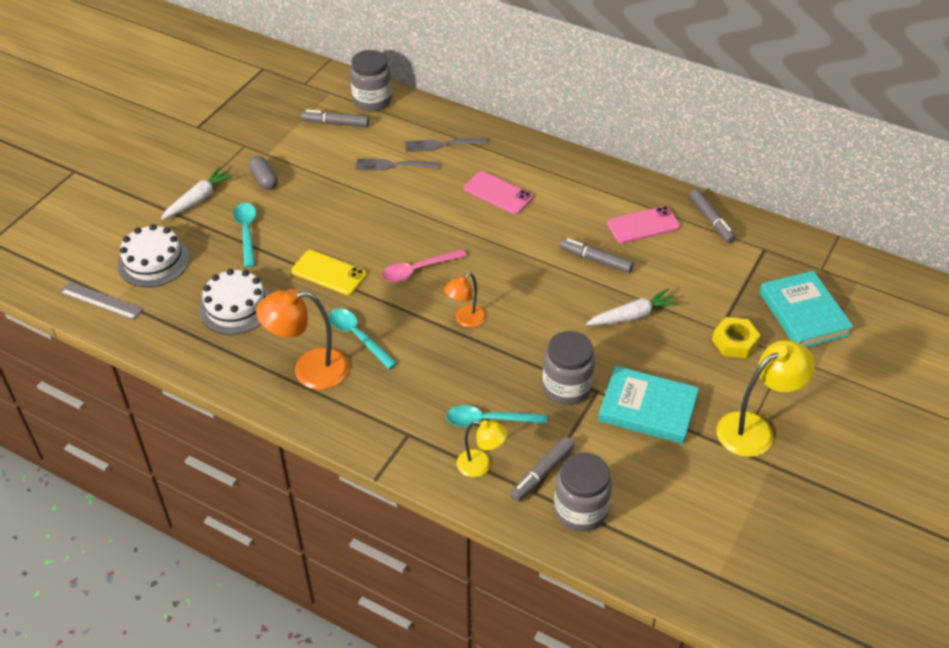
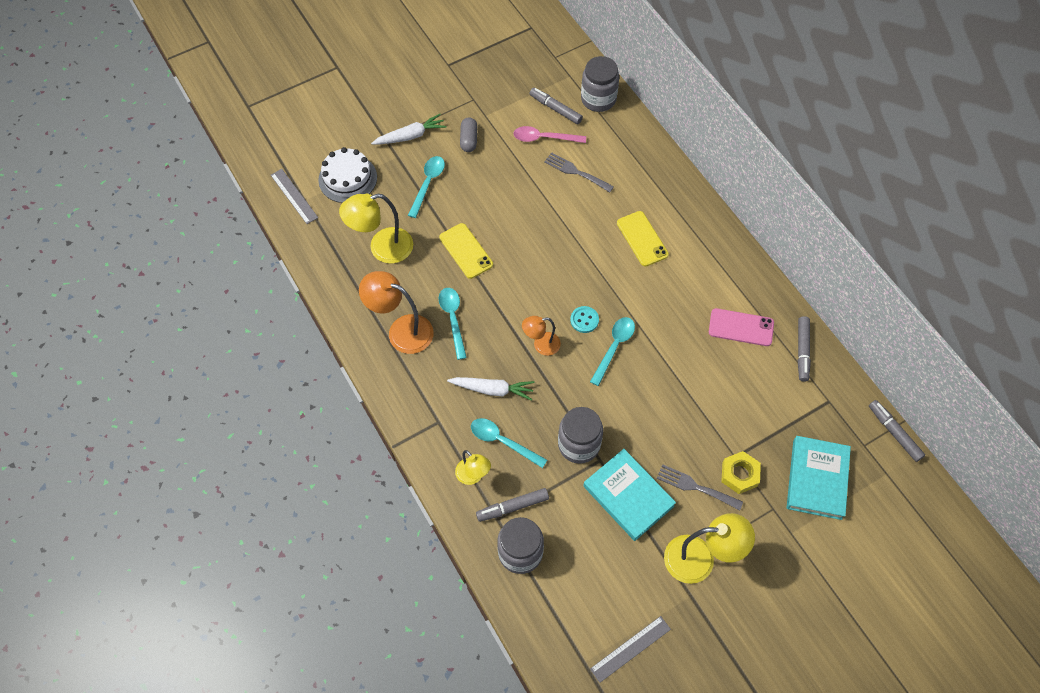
camera: 30 degrees right, 15 degrees up
(236, 307) = (382, 248): white cake -> yellow lamp
(418, 270) = (533, 281): pink spoon -> pink spoon (544, 138)
(442, 145) = (627, 169): grey fork -> grey fork (695, 487)
(492, 281) = (584, 320): none -> turquoise button
(498, 193) = (642, 239): pink phone -> yellow phone
(539, 291) = (614, 347): none -> turquoise spoon
(596, 260) = (679, 341): grey marker -> grey marker (894, 433)
(632, 316) = (673, 408): white carrot -> white carrot (492, 389)
(752, 540) = (630, 648): none -> grey ruler

